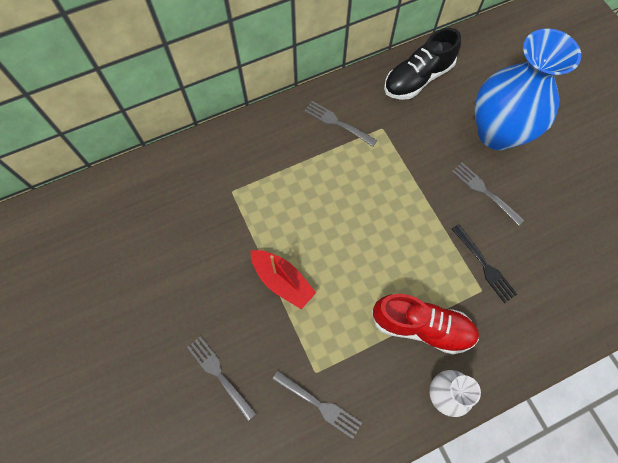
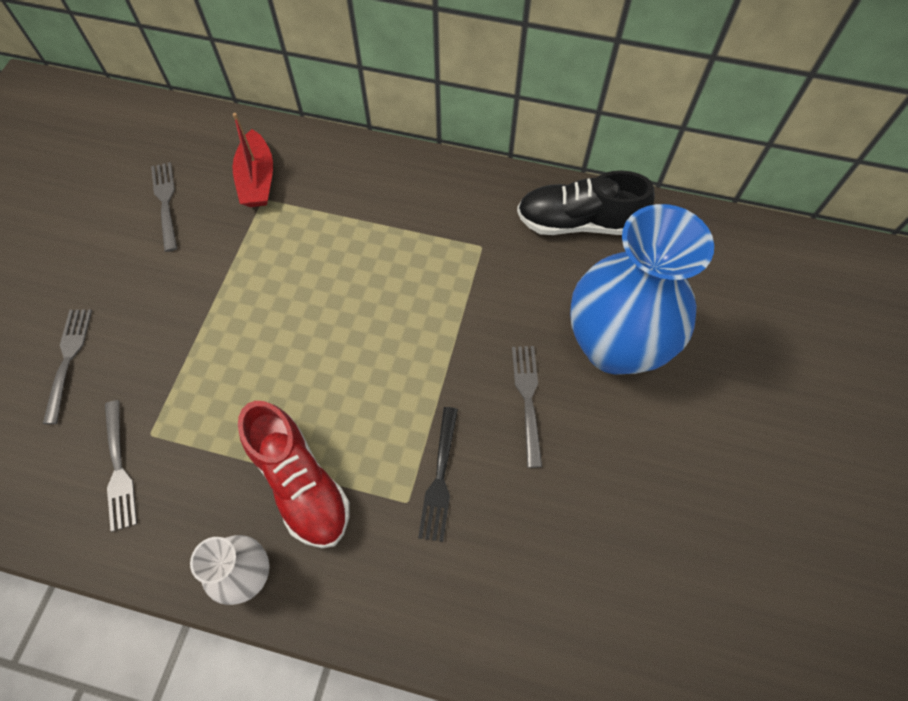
camera: 40 degrees right, 5 degrees down
(282, 281) = (216, 320): red boat -> red boat (257, 180)
(338, 123) = (439, 208): grey fork -> grey fork (166, 203)

